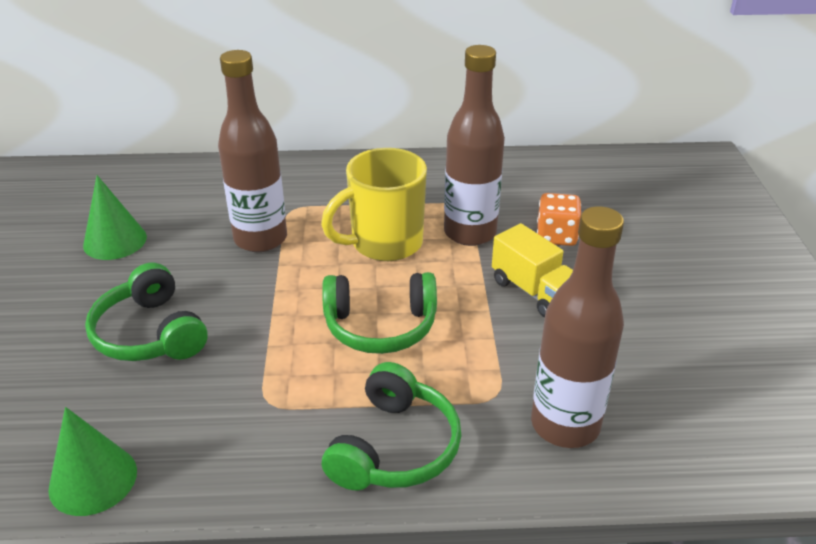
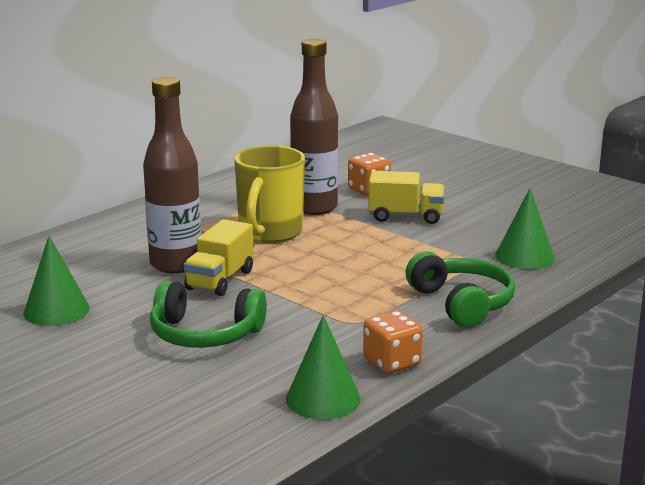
camera: 45 degrees left, 15 degrees down
(210, 479) = (392, 362): none -> orange dice
(259, 277) = (220, 280): none -> yellow truck
(380, 326) = (349, 266): green headphones -> none
(565, 425) = (524, 257): brown bottle -> green cone

